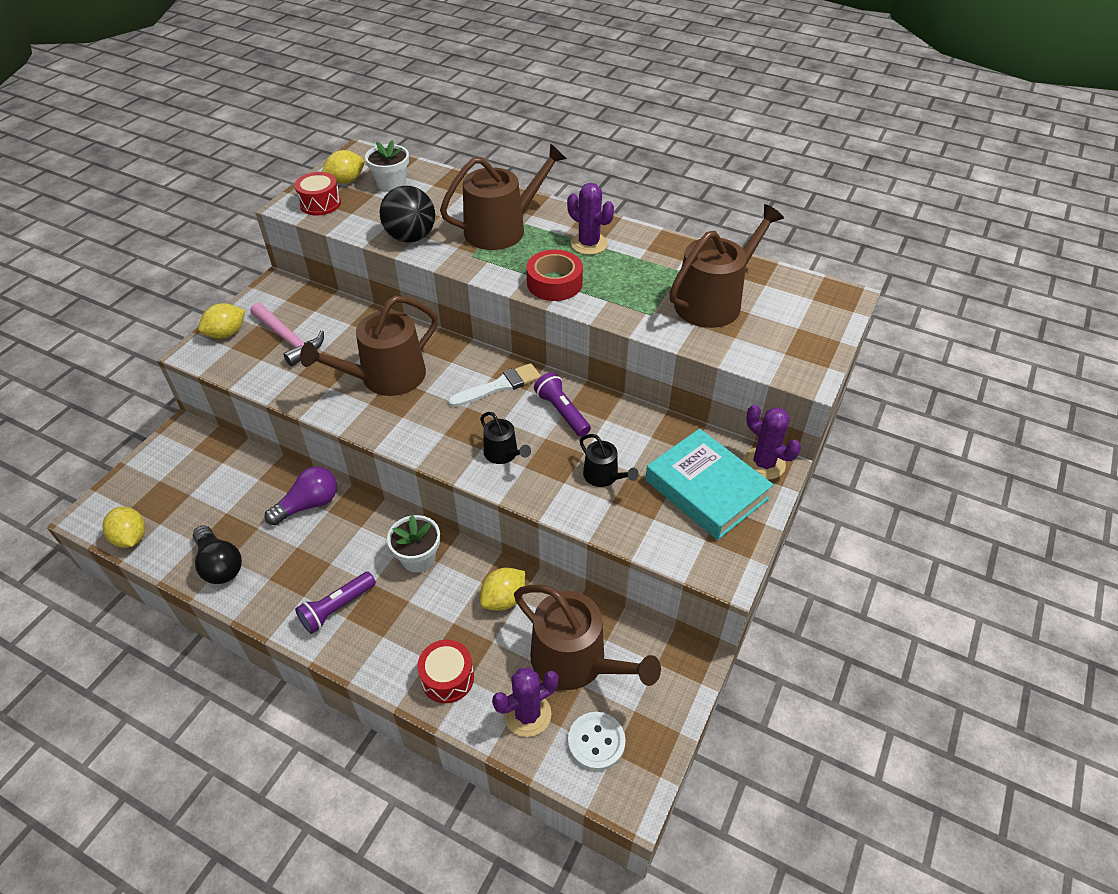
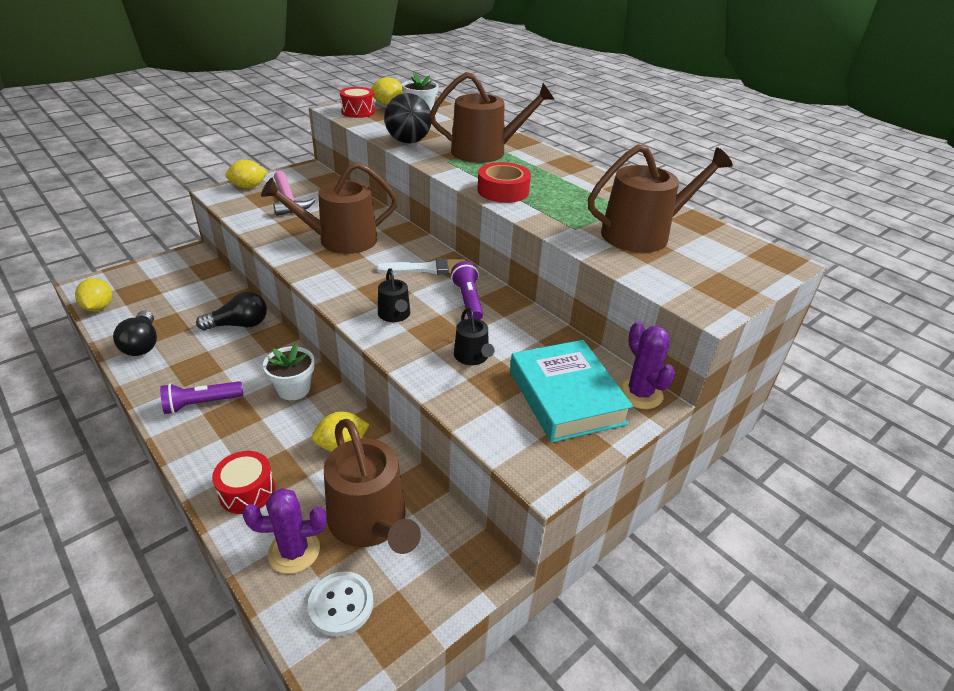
camera: 20 degrees right, 10 degrees down
(308, 504) = (239, 325): purple light bulb -> black light bulb
(589, 244) = (552, 174): purple cactus -> none

